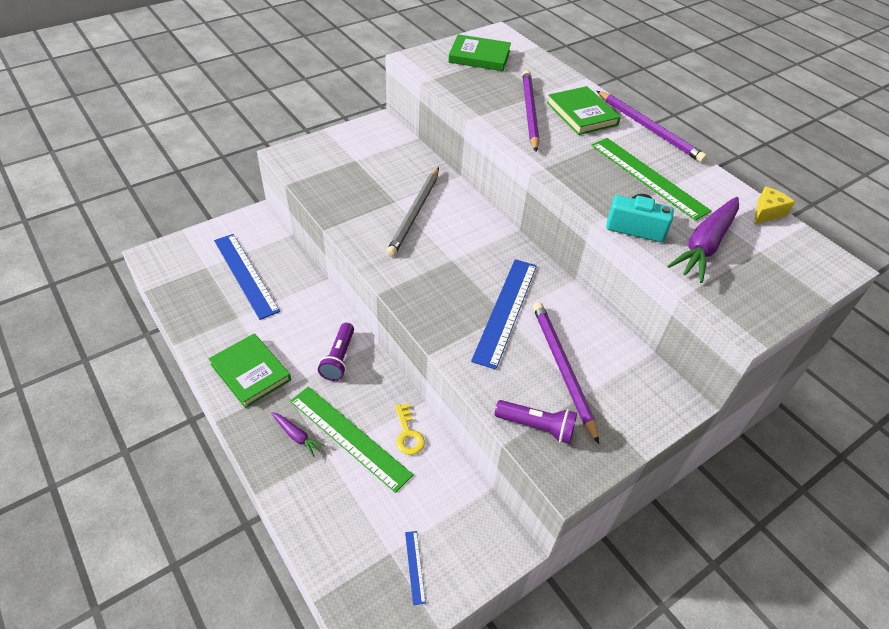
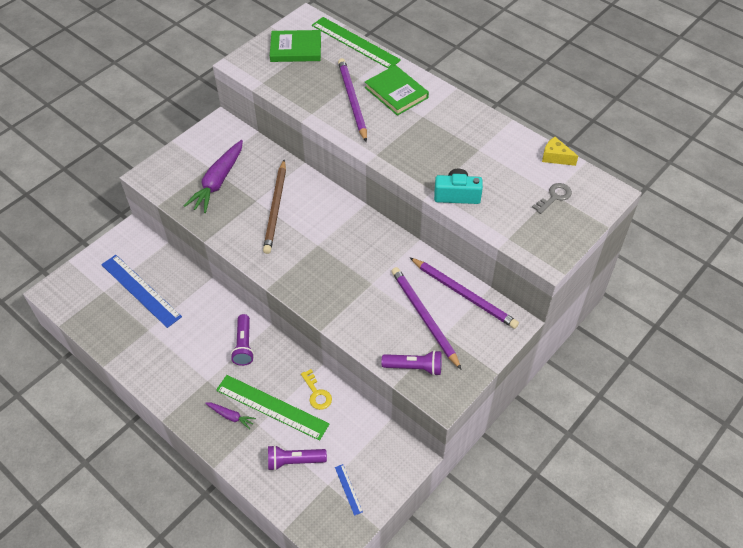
camera: 10 degrees left, 5 degrees up
(250, 372) = (176, 374): green book -> none
(356, 511) = (294, 461): none -> purple flashlight
(415, 213) = (276, 208): grey pencil -> brown pencil
(506, 311) = (371, 280): blue ruler -> none
(648, 177) = (460, 145): green ruler -> green ruler (355, 42)
(649, 128) = (454, 95): purple pencil -> purple pencil (464, 294)
(705, 245) = (511, 198): purple carrot -> purple carrot (218, 182)
(761, 254) = (554, 197): none -> grey key
(767, 212) = (555, 157): yellow cheese -> yellow cheese turned 90 degrees counterclockwise

